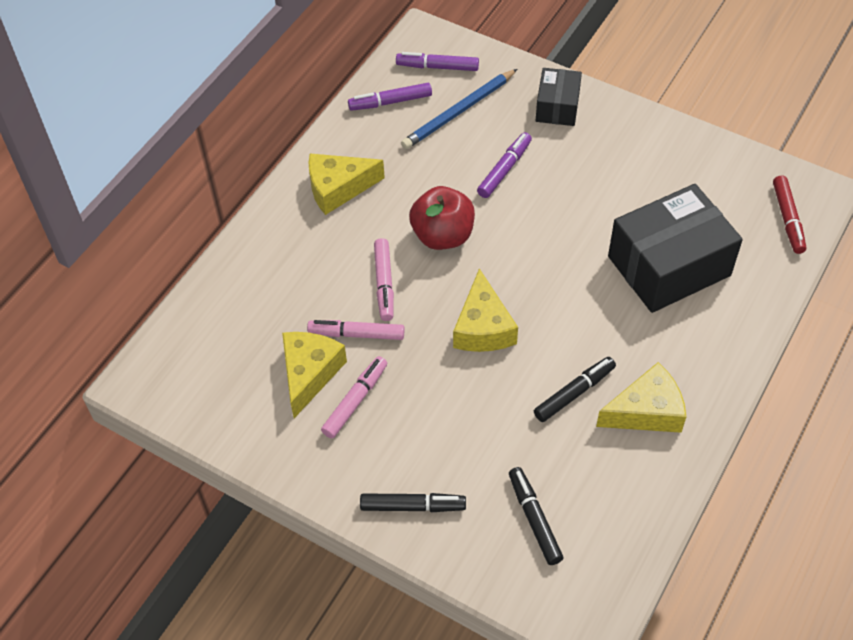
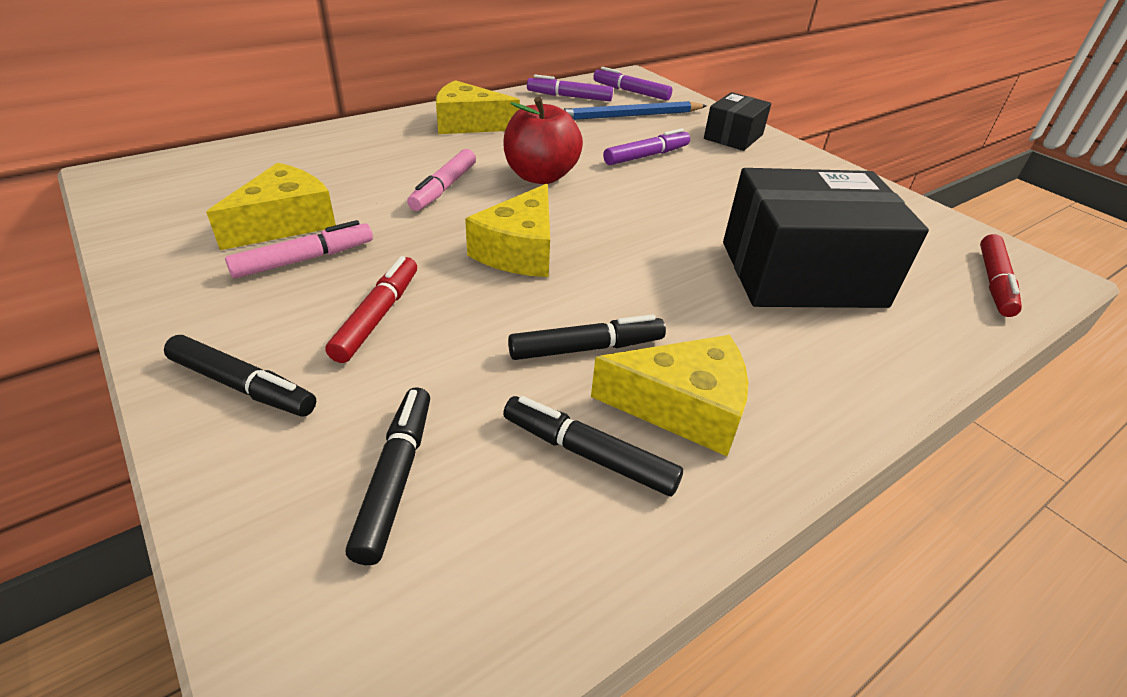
camera: 20 degrees right, 15 degrees down
(356, 334) = (372, 211): pink marker -> none
(441, 425) = (378, 316): none -> red marker
(615, 462) = (588, 454): none -> black marker

